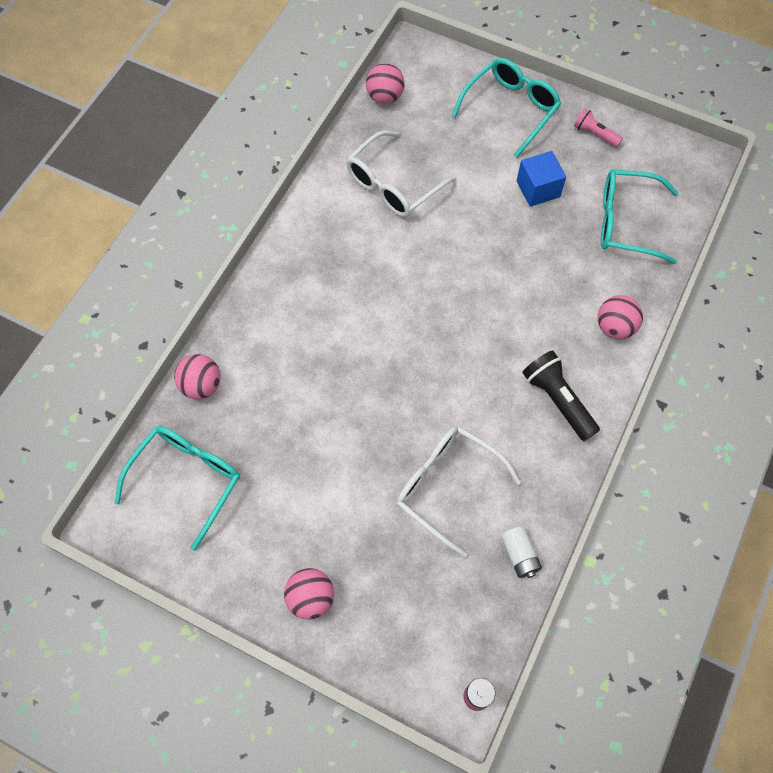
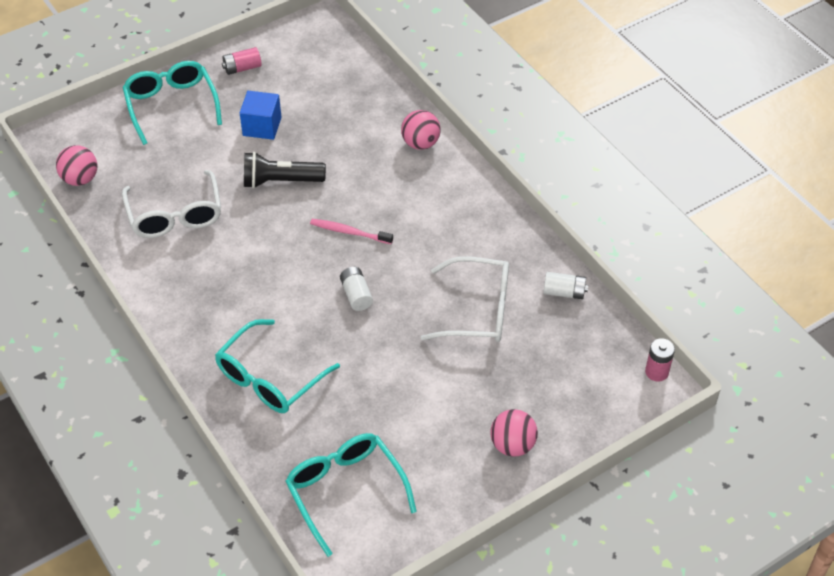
camera: 60 degrees left, 15 degrees down
(201, 385) = (261, 441): pink ball -> none
(398, 372) = (356, 295): none -> white battery
(446, 486) = (478, 310): white glasses -> white glasses turned 150 degrees counterclockwise
(465, 327) = (349, 232): none -> pink toothbrush
(557, 400) = (455, 207): black flashlight -> black flashlight (280, 181)
(595, 134) = (242, 68): pink flashlight -> pink battery
(625, 222) = (337, 91): turquoise glasses -> turquoise glasses (269, 378)

